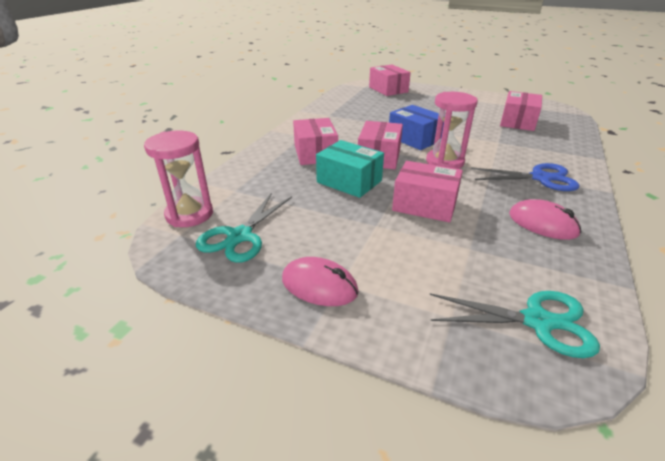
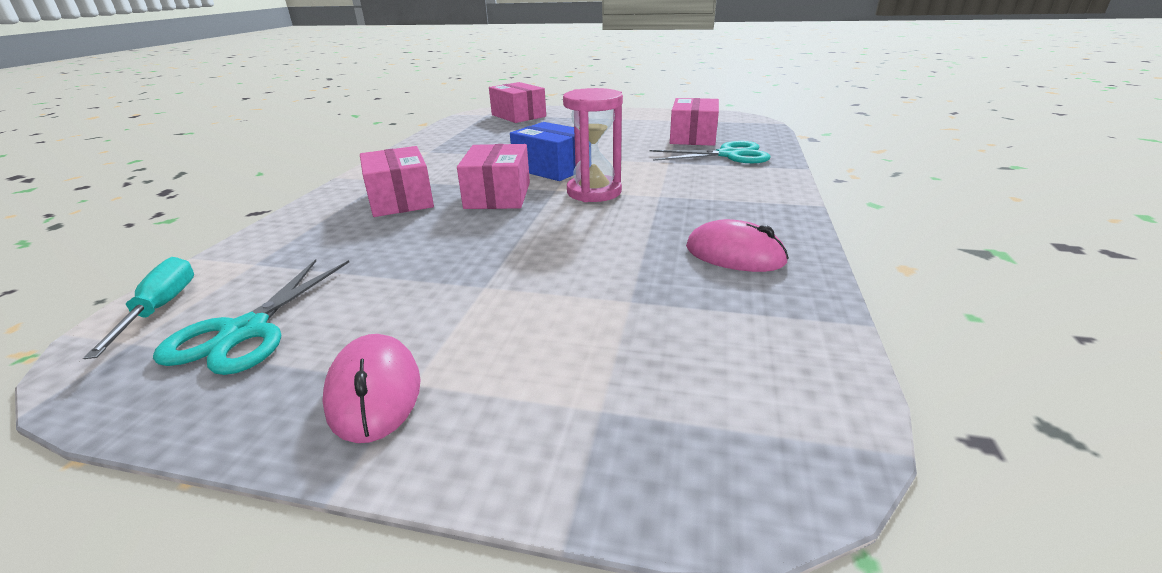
camera: 10 degrees left, 5 degrees down
(189, 214) = (160, 308): pink hourglass -> turquoise screwdriver
(319, 286) = (374, 392): pink mouse -> pink mouse turned 60 degrees clockwise
(349, 181) = (448, 231): turquoise box -> none
(424, 205) = (562, 249): pink box -> none
(537, 321) = (738, 395): turquoise scissors -> turquoise scissors (728, 155)
(540, 178) = (727, 198): blue scissors -> none

